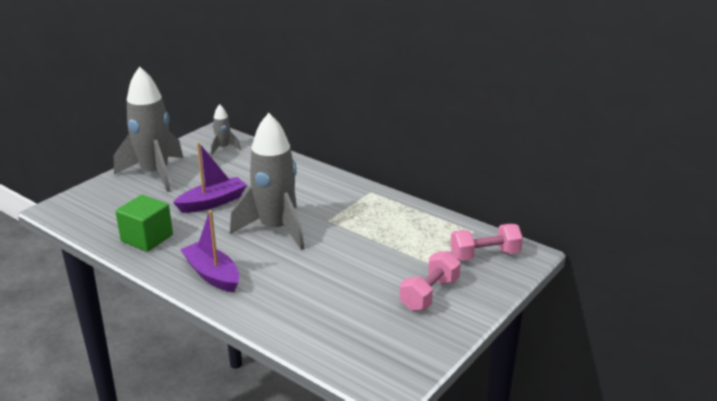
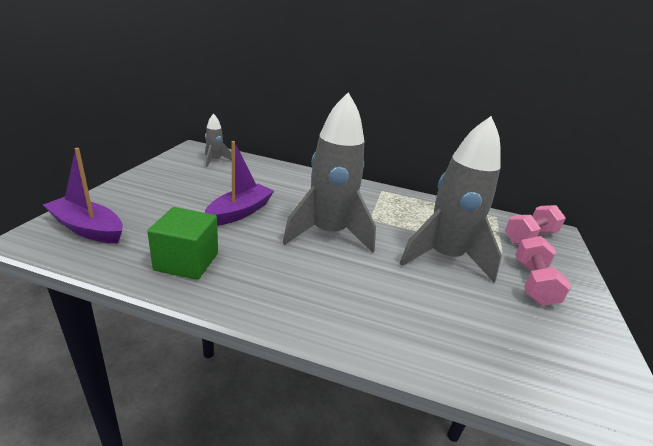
camera: 25 degrees left, 0 degrees up
(155, 174) = (155, 188): grey rocket -> grey rocket (444, 257)
(212, 275) = (301, 298): purple boat -> purple boat (88, 229)

